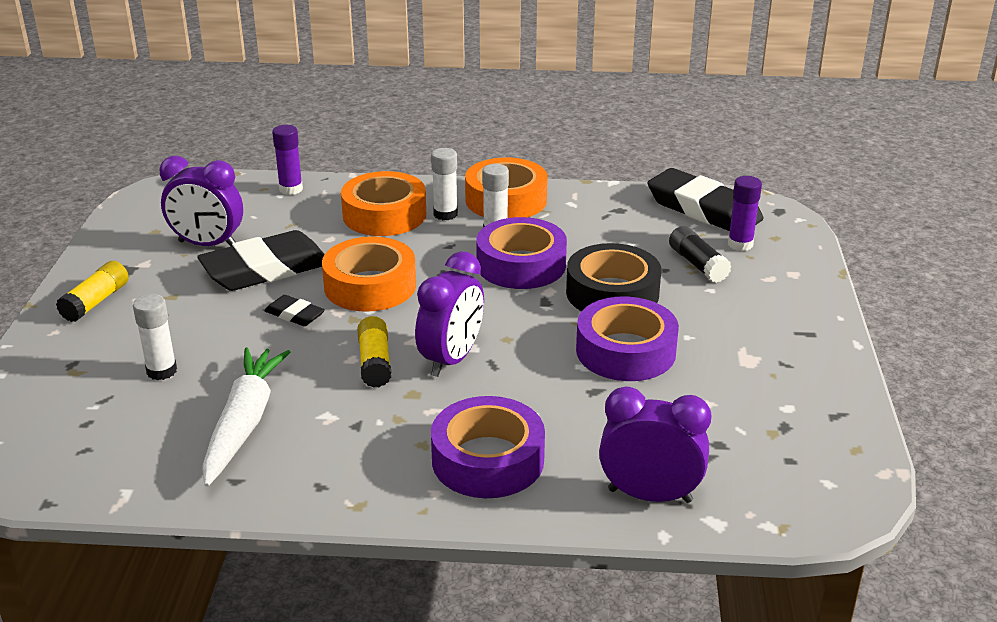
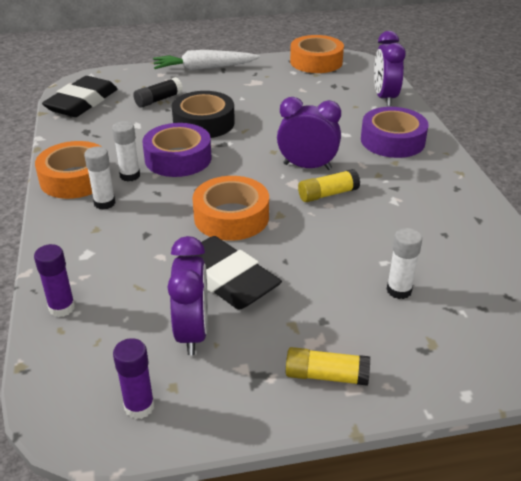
camera: 105 degrees left, 5 degrees up
(244, 423) = (426, 231): white carrot -> white carrot (204, 68)
(294, 315) = (288, 244): black eraser -> none
(384, 215) = (111, 234): orange tape -> orange tape (316, 62)
(625, 351) = (266, 113): purple tape -> none
(740, 244) = (129, 89): purple glue stick -> purple glue stick (139, 406)

